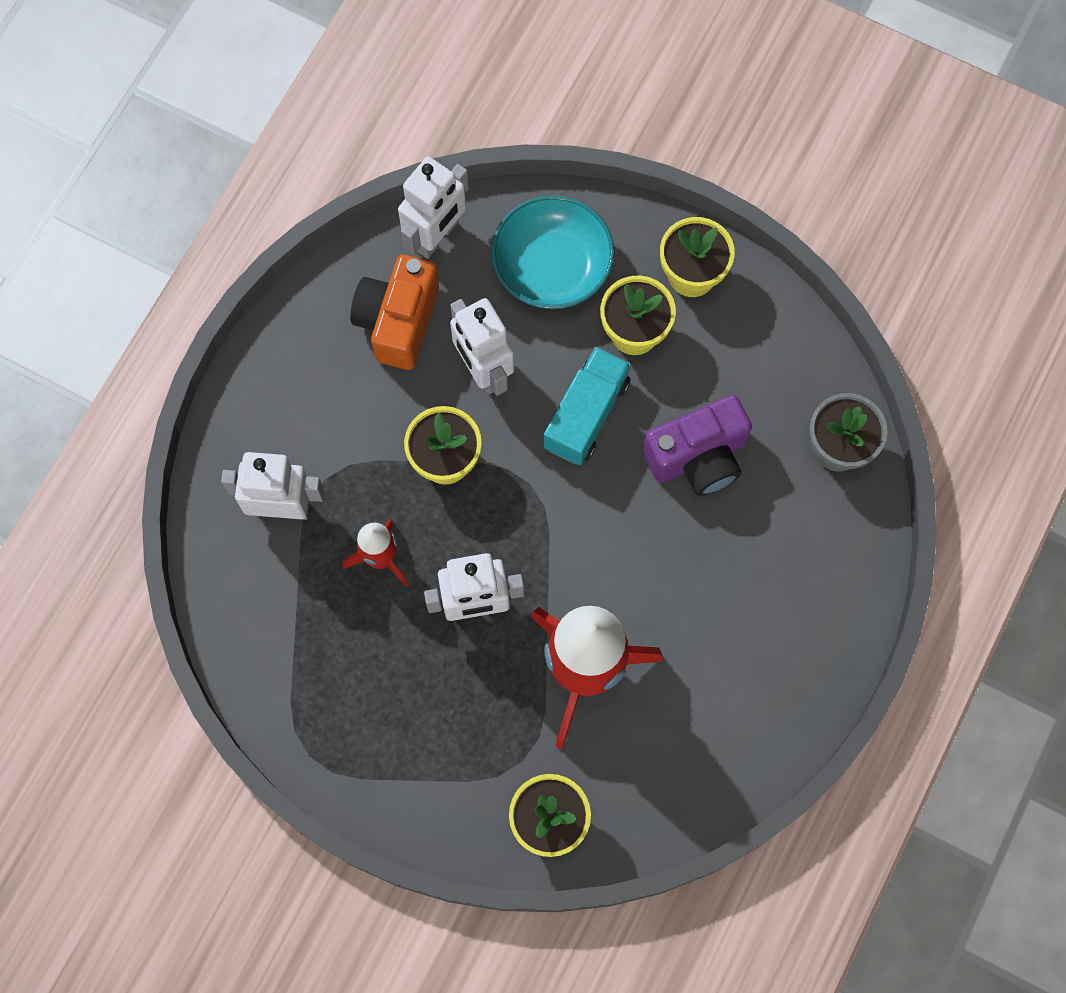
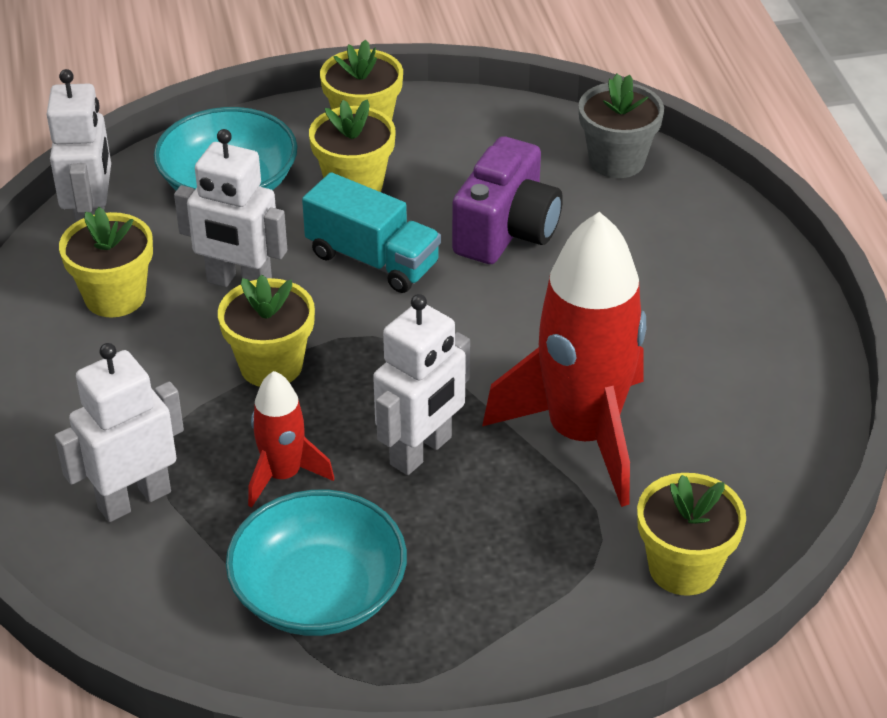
camera: 40 degrees left, 30 degrees down
(330, 664) = (319, 592): none -> turquoise bowl
(398, 321) = (115, 297): orange camera -> yellow flower pot
(586, 414) = (372, 260): turquoise truck -> turquoise truck turned 135 degrees clockwise

